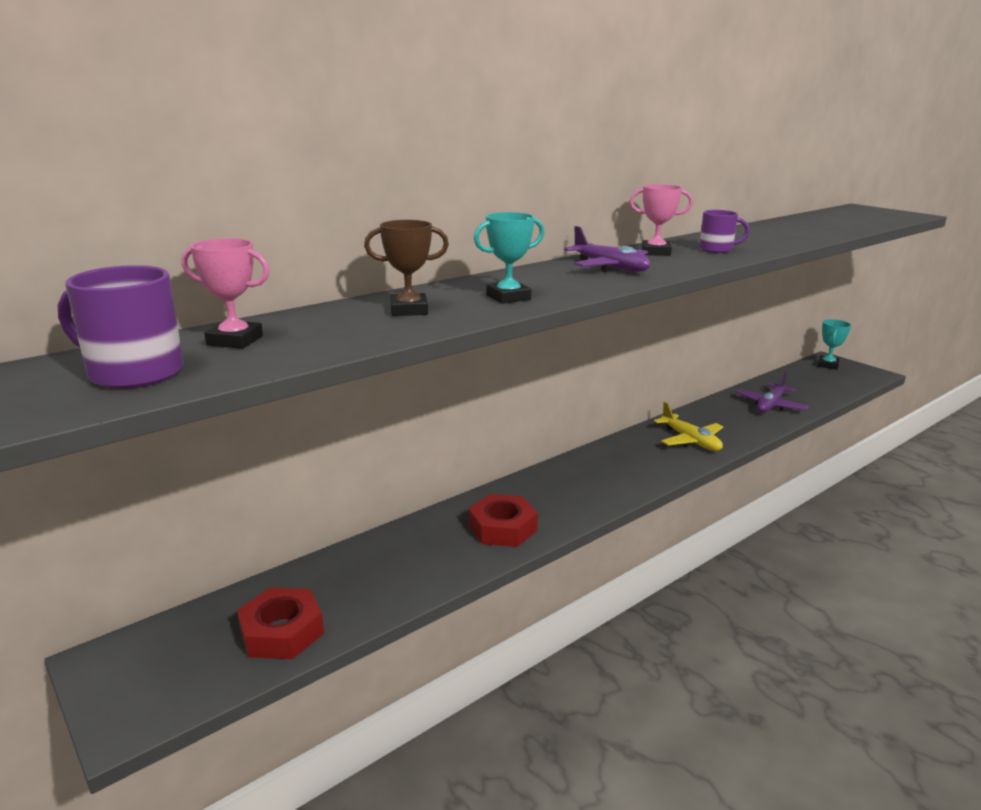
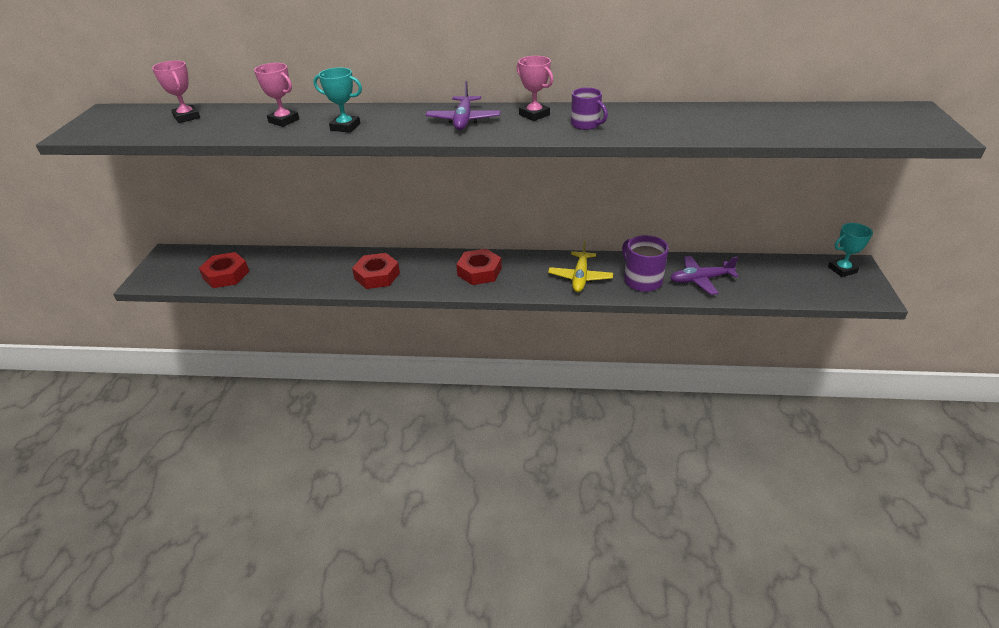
camera: 45 degrees right, 15 degrees up
(133, 373) = (126, 123): purple mug -> purple mug (642, 280)
(409, 310) = (284, 121): brown trophy -> pink trophy
(599, 475) = (479, 272): none -> red nut

